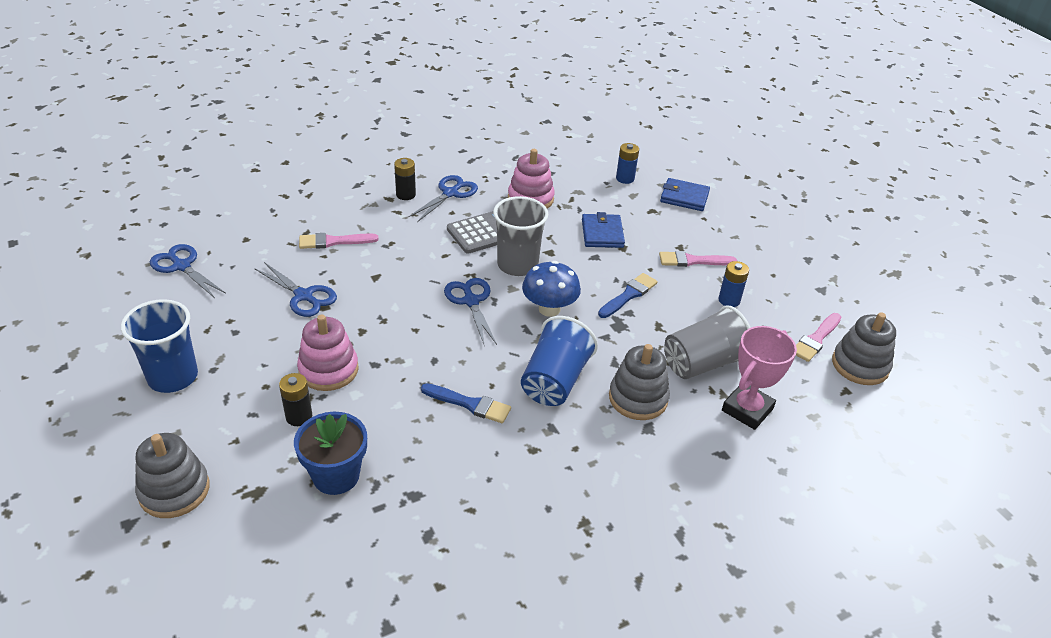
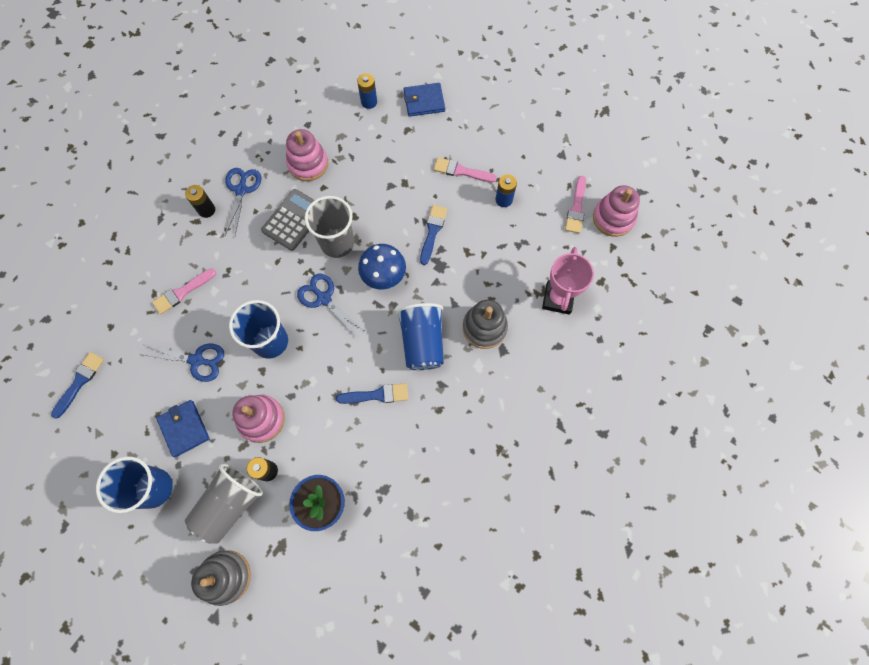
camera: 25 degrees left, 30 degrees up
(182, 266) = (80, 382): blue scissors -> blue brush
(389, 312) = (270, 341): none -> blue cup
(602, 233) = (382, 175): blue wallet -> blue wallet (184, 428)
(692, 261) = (461, 171): pink brush -> pink brush turned 45 degrees clockwise
(703, 363) = (512, 271): grey cup -> grey cup (230, 504)
(860, 365) = (613, 218): grey stacking toy -> pink stacking toy

